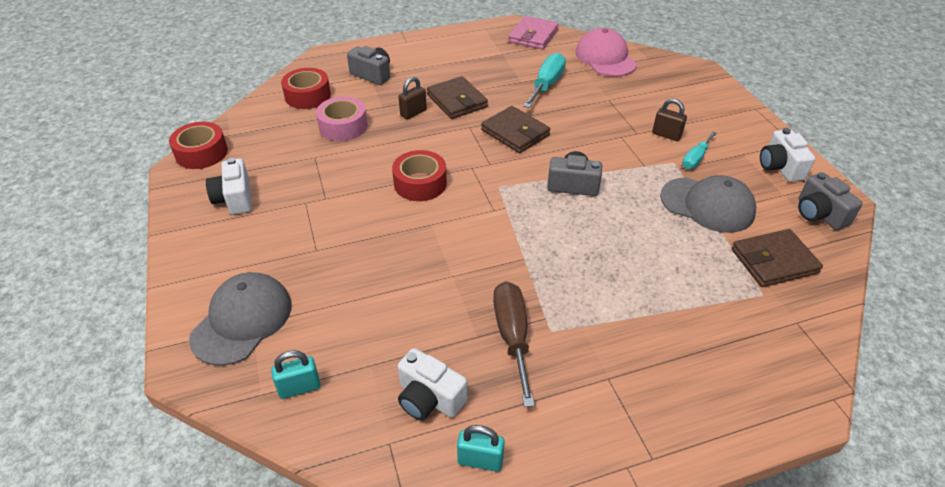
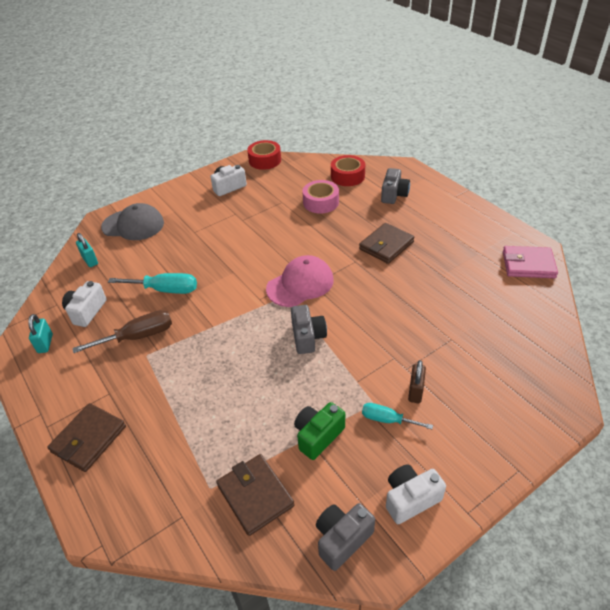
camera: 75 degrees right, 0 degrees up
(413, 113) = (356, 228): brown padlock -> none
(420, 183) = (274, 255): red tape -> none
(515, 133) = (361, 288): brown wallet -> brown wallet (89, 439)
(546, 85) = (447, 291): turquoise screwdriver -> turquoise screwdriver (165, 290)
(605, 58) = (528, 323): pink cap -> pink cap (300, 284)
(707, 205) = (318, 436): grey cap -> green camera

